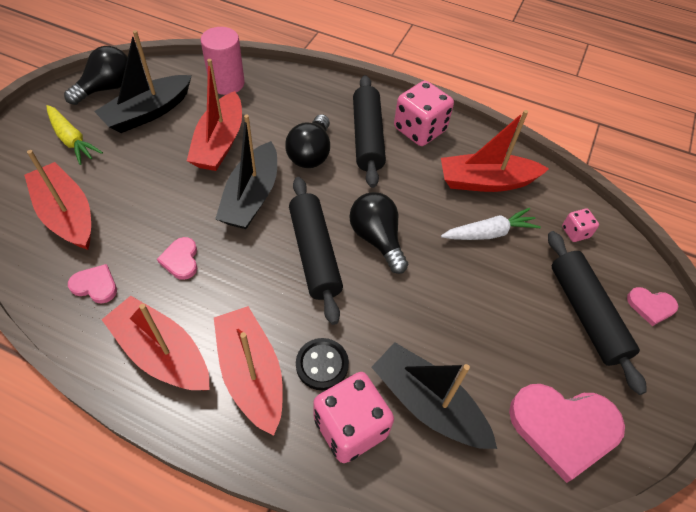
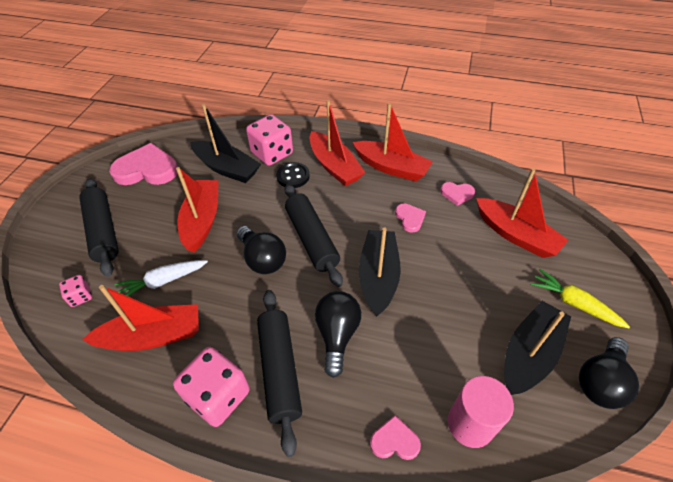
camera: 175 degrees right, 5 degrees down
(220, 143) = (434, 329): red boat -> red boat (202, 220)
(650, 306) = (47, 245): pink heart -> pink heart (394, 441)

